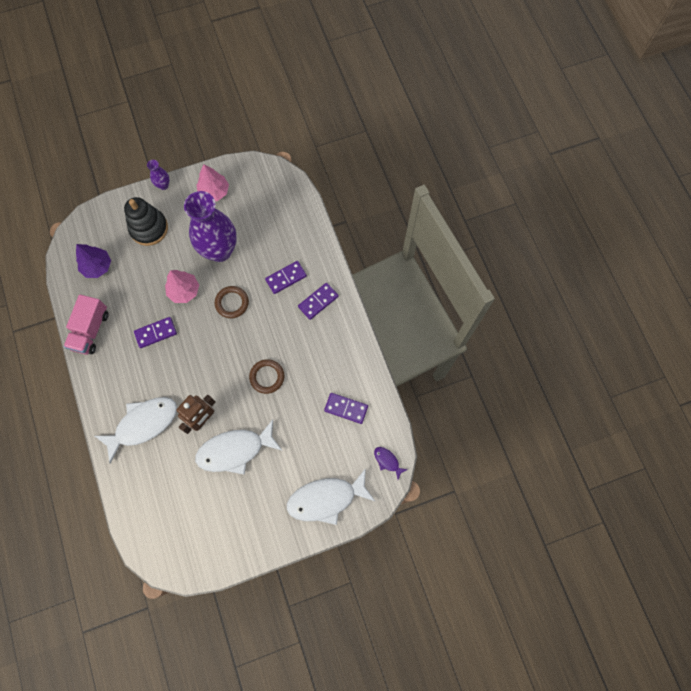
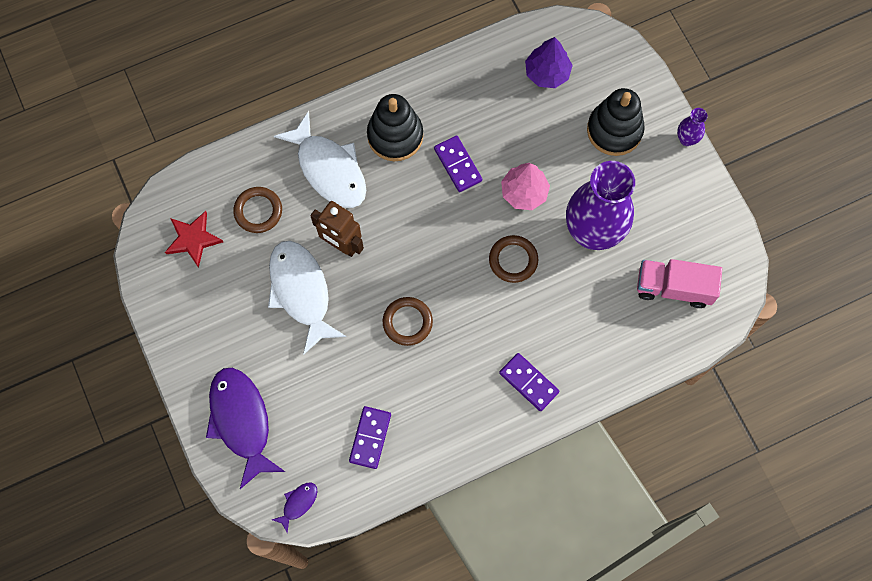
camera: 85 degrees right, 0 degrees up
(90, 330) = (453, 81): pink truck -> pink truck (673, 287)
(125, 374) = (395, 136): none -> black stacking toy
(167, 479) = (258, 211): none -> brown ring
(182, 530) = (193, 239): none -> red star
(214, 192) = (687, 211): pink tree -> none
(286, 278) = (561, 331): purple domino -> none
(326, 499) = (241, 421): white fish -> purple fish

